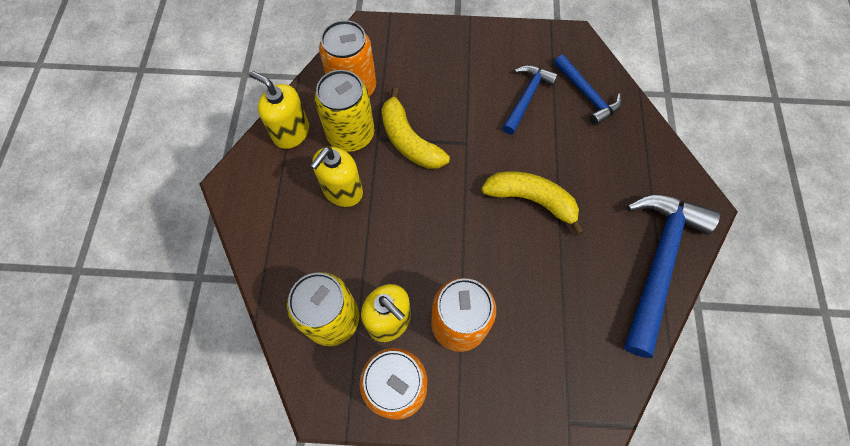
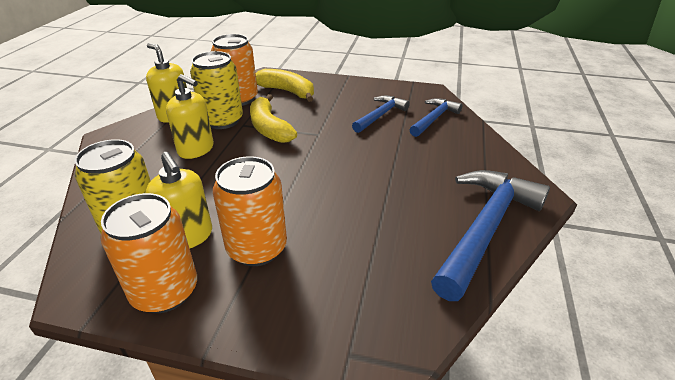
camera: 10 degrees right, 30 degrees down
(342, 191) = (196, 149): yellow soap dispenser -> yellow soap dispenser turned 105 degrees counterclockwise
(531, 200) = (365, 172): yellow banana -> yellow banana (287, 91)
(587, 95) = (434, 119): blue hammer -> blue hammer turned 120 degrees counterclockwise

